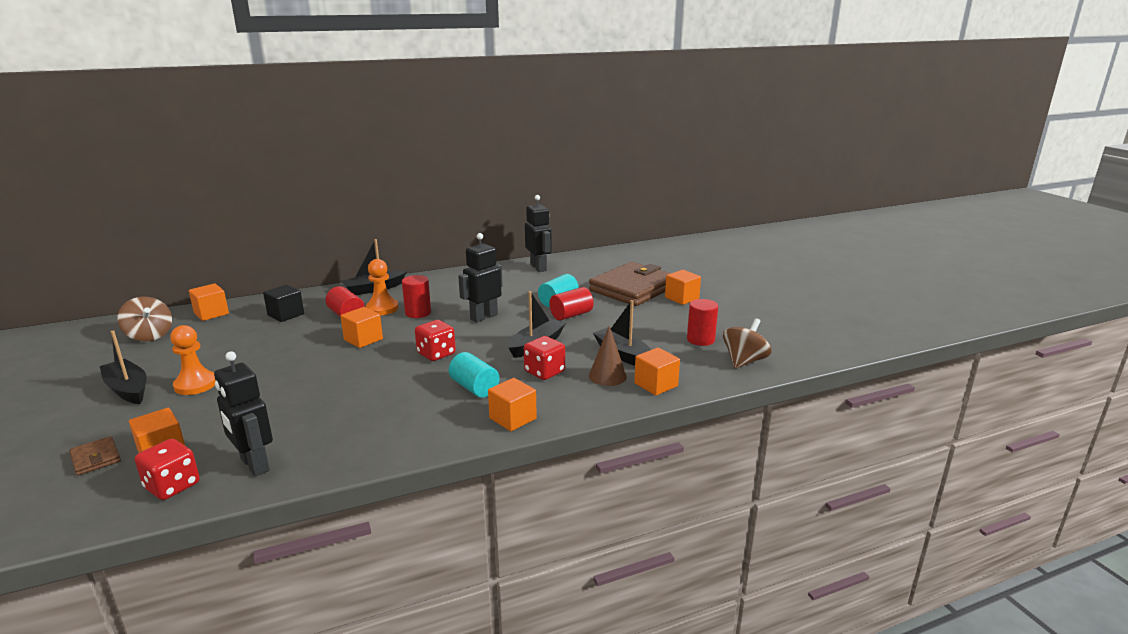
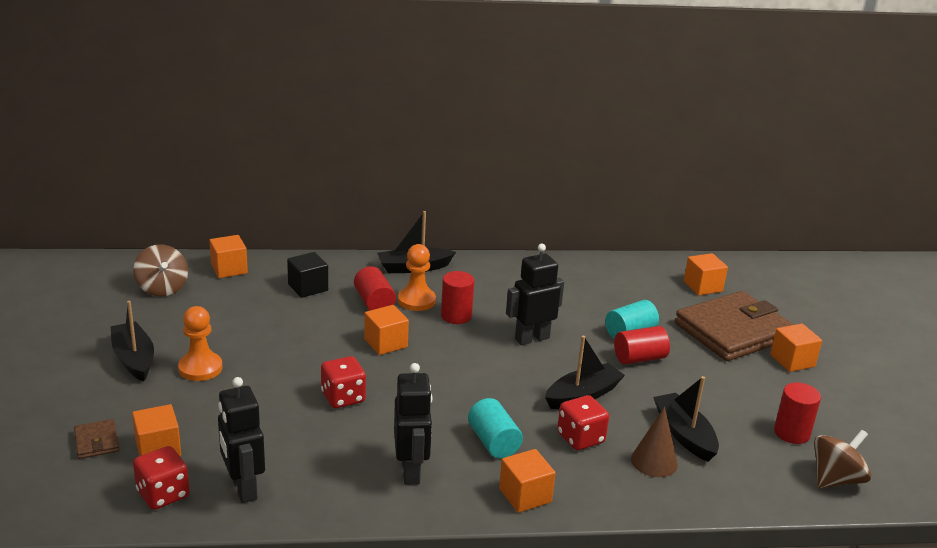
camera: 15 degrees right, 5 degrees up
(436, 354) = (462, 383): red dice -> red dice (343, 397)
(538, 268) = (622, 272): black robot -> black robot (411, 471)
(656, 385) = (709, 488): orange cube -> orange cube (703, 286)

